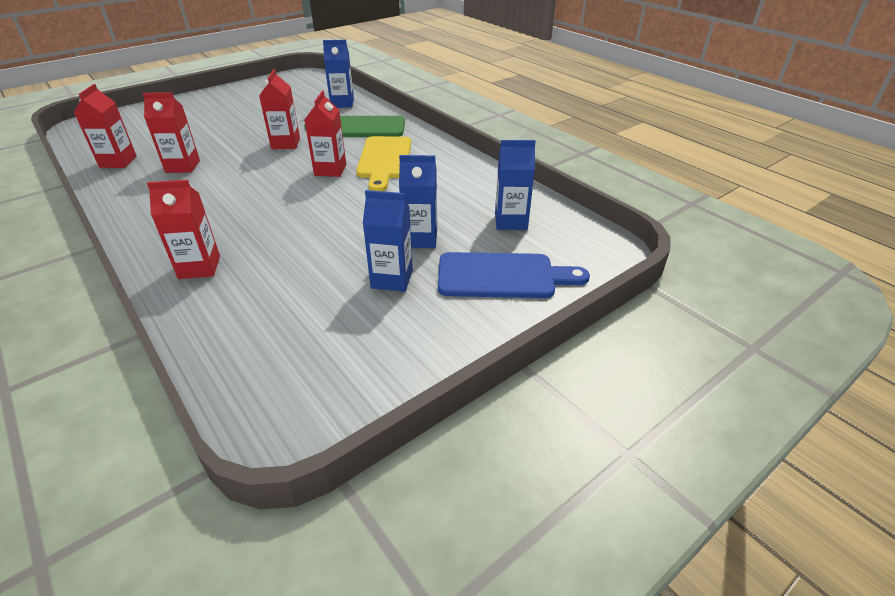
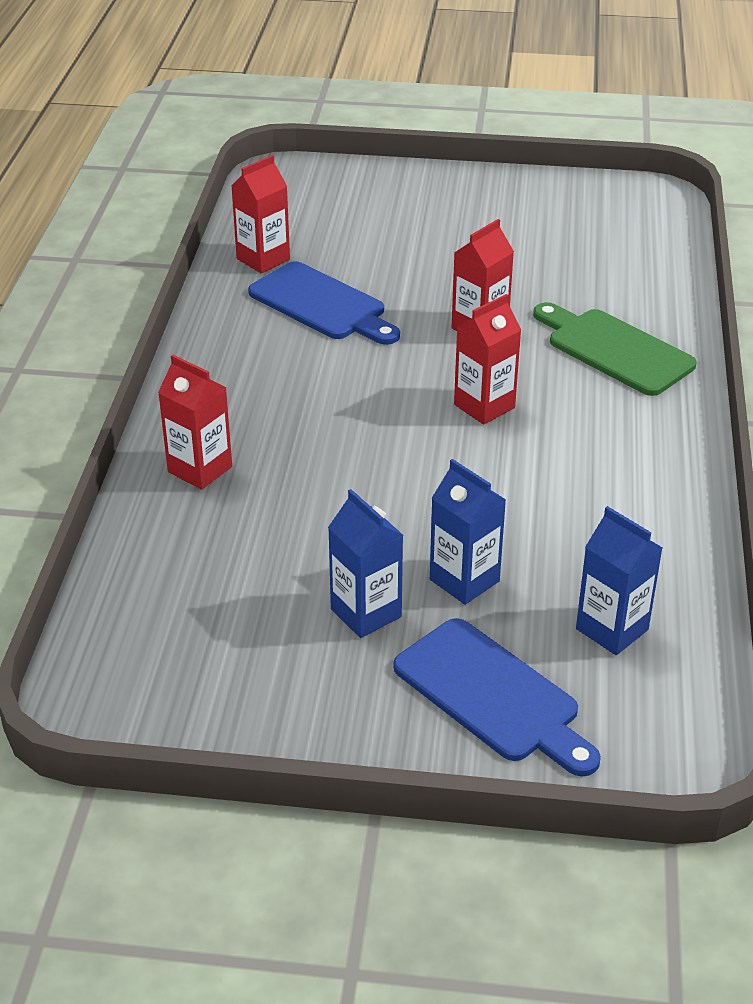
camera: 45 degrees right, 0 degrees up
(183, 166) = (322, 304): red carton -> blue cutting board
(342, 103) = (644, 286): blue carton -> none
(384, 160) = (574, 428): yellow cutting board -> none

